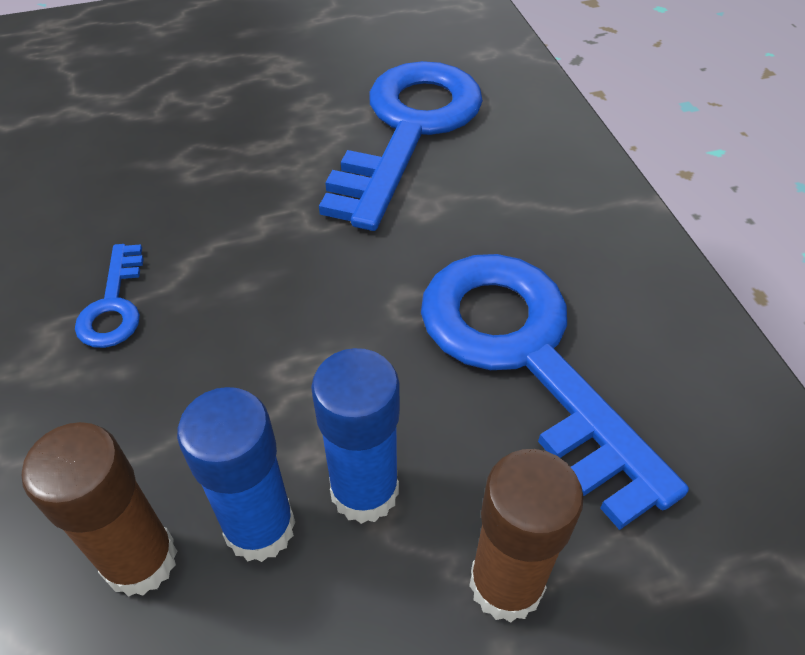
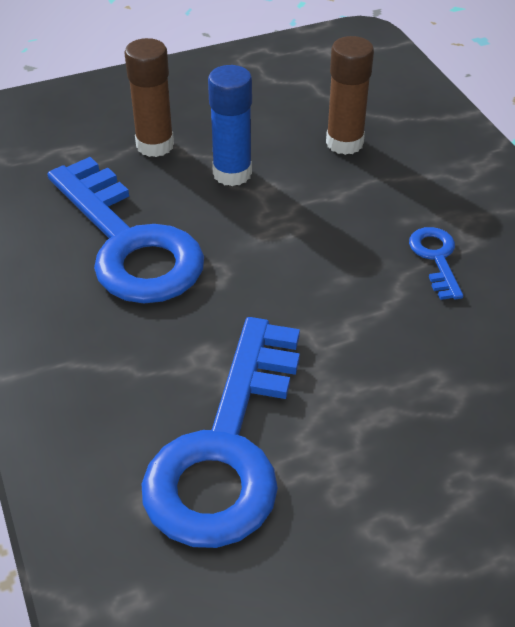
camera: 175 degrees right, 5 degrees down
(260, 528) = (287, 157): blue glue stick -> none

